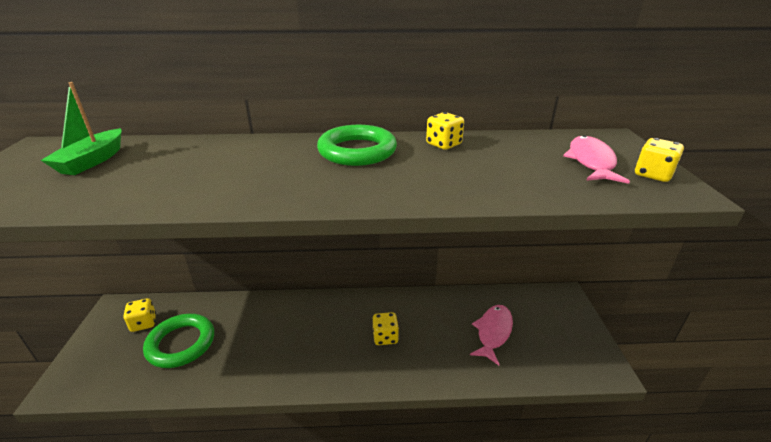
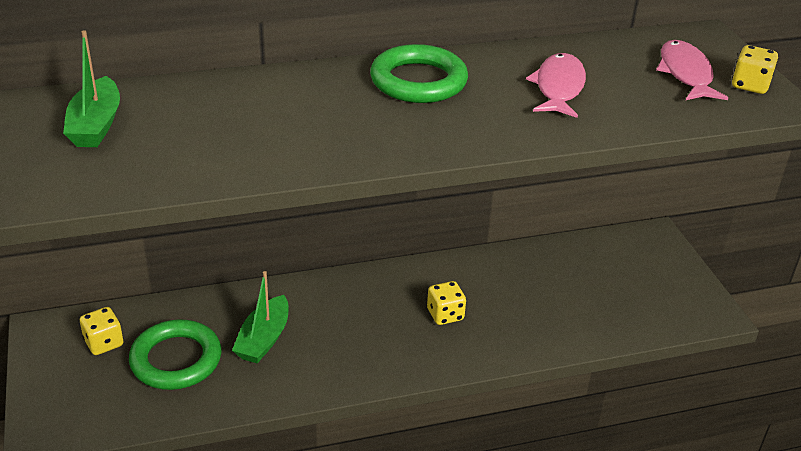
camera: 15 degrees left, 5 degrees up
(248, 337) = (264, 339): none -> green boat
(443, 144) = (515, 62): yellow dice -> none
(493, 332) = (577, 291): pink fish -> pink fish (558, 87)

